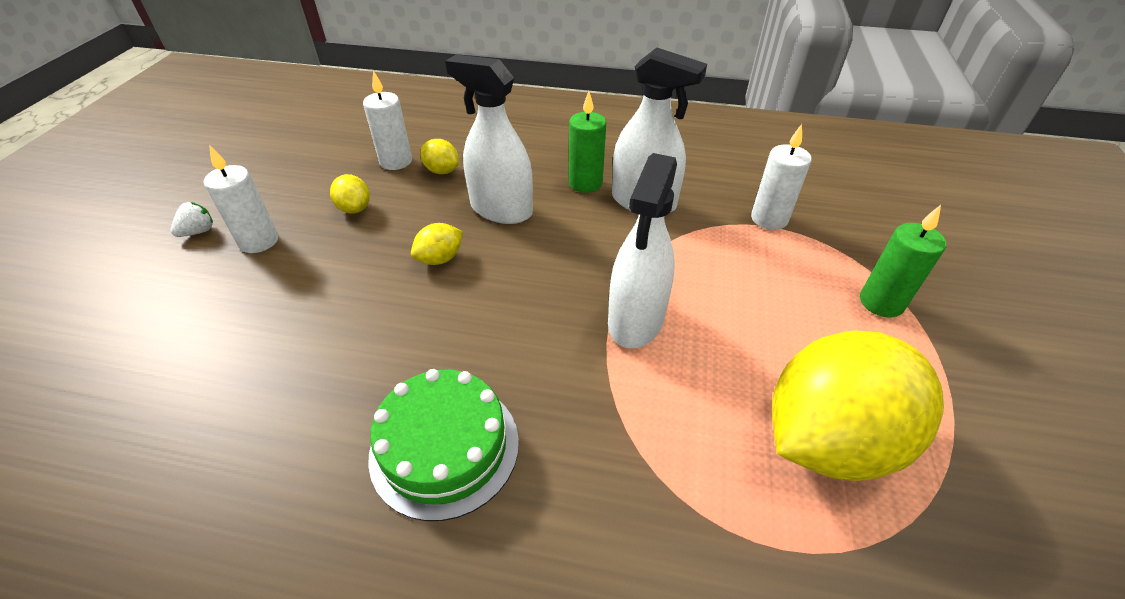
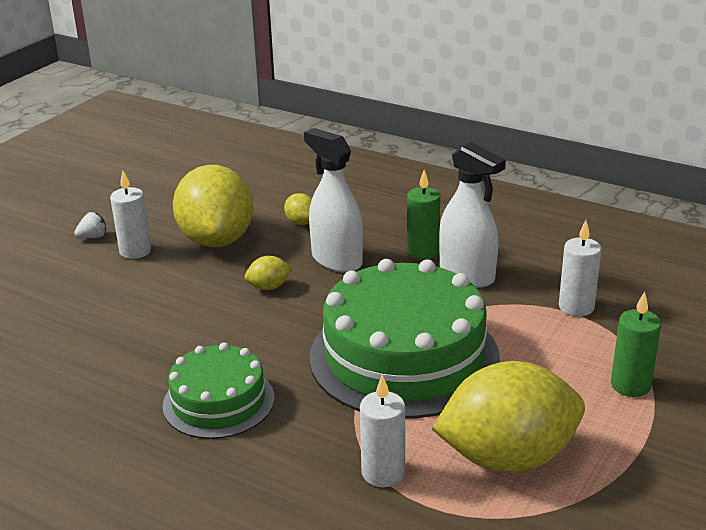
camera: 20 degrees right, 15 degrees down
(355, 208) = (217, 240): yellow lemon -> yellow lemon, size x2.47
(396, 161) = (265, 209): white candle -> white candle (383, 473)
(636, 320) = (404, 356): white spray bottle -> green cake

